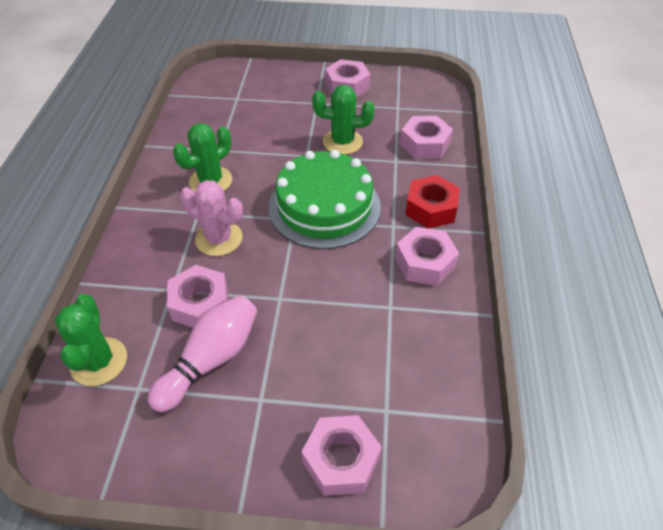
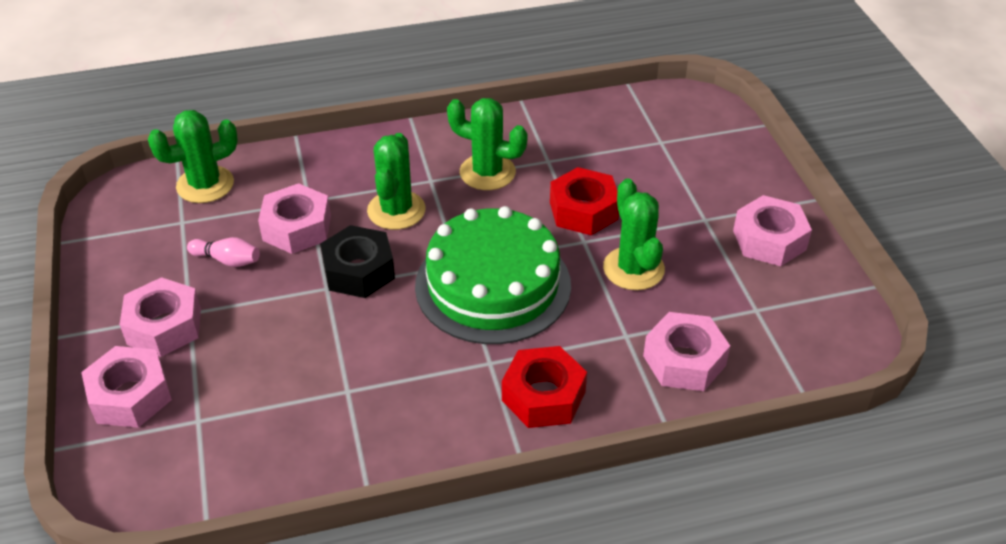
camera: 70 degrees right, 5 degrees down
(211, 360) = (227, 260): pink bowling pin -> pink bowling pin, size x0.53
(219, 239) = (396, 210): pink cactus -> green cactus
(272, 274) = (359, 271): none -> black nut
(279, 147) = (583, 210): none -> red nut
(424, 263) = (435, 410): pink nut -> pink nut (164, 326)

